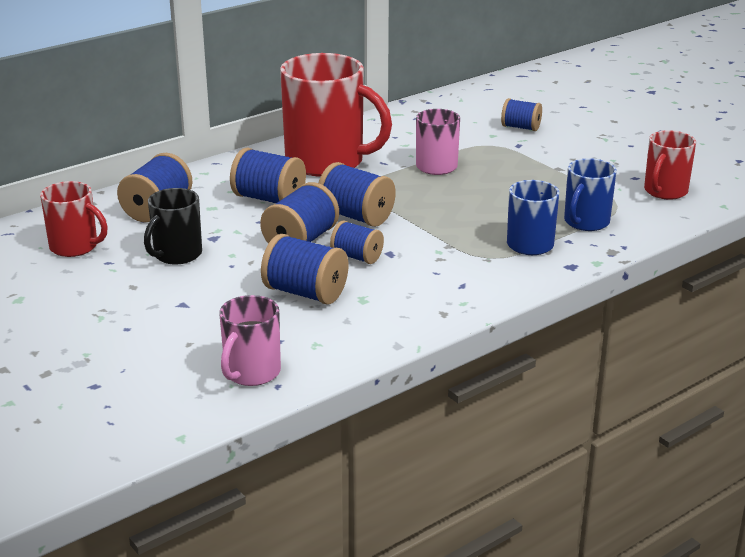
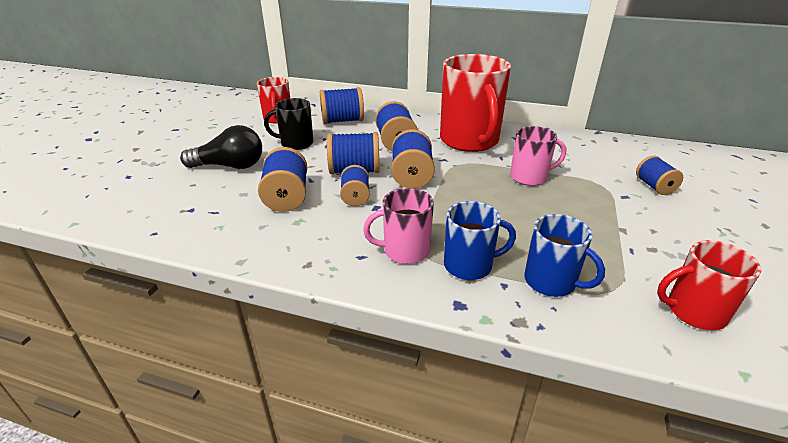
camera: 55 degrees right, 5 degrees up
(175, 310) = (230, 166): none -> black light bulb
(251, 373) = (165, 217): pink mug -> pink mug (405, 251)
(586, 222) = (551, 282): blue mug -> blue mug turned 135 degrees counterclockwise

